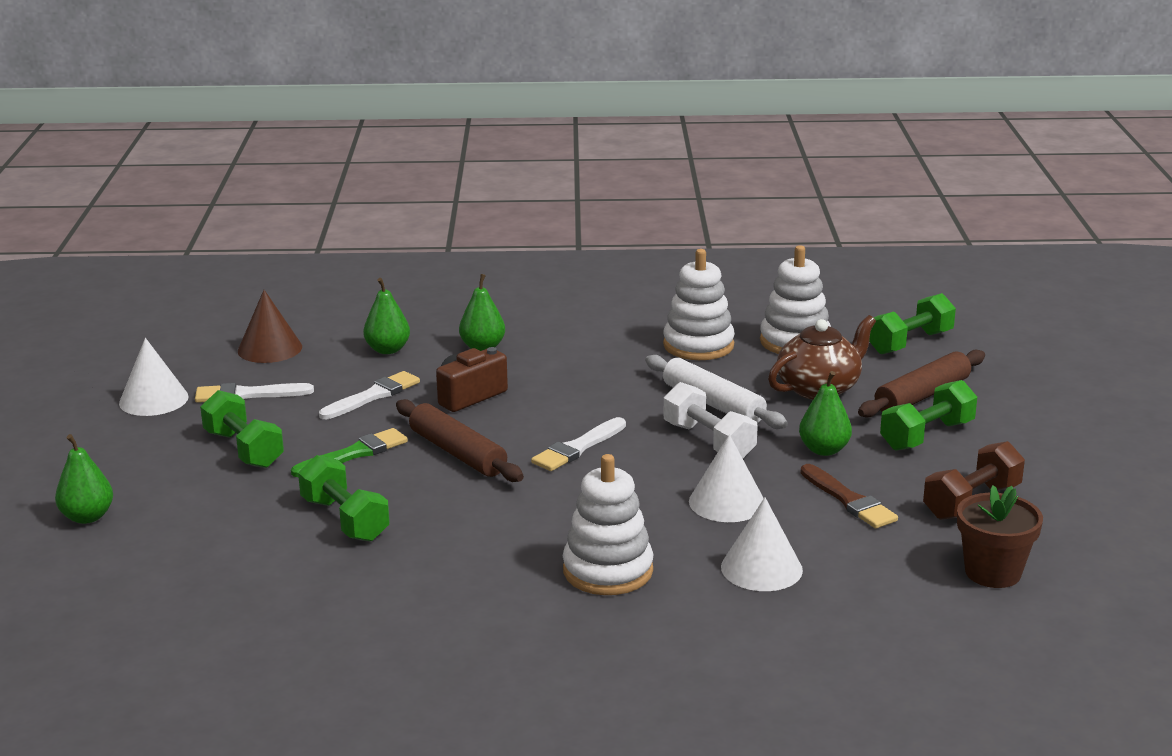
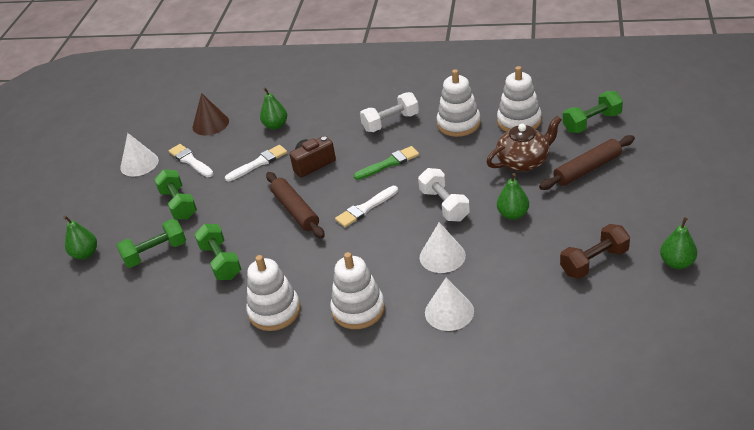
camera: 15 degrees right, 15 degrees up
(248, 394) = (190, 161): white brush -> white brush turned 45 degrees clockwise
(354, 454) = (238, 209): green brush -> green brush (389, 163)
(462, 578) = (274, 311): none -> white stacking toy
(482, 347) = (330, 124): green pear -> green pear (677, 263)
(585, 344) = (391, 122): none -> white dumbbell
(713, 404) = (455, 173): white rolling pin -> none
(849, 500) = (517, 257): brown brush -> none
(927, 435) = (581, 204): green dumbbell -> green dumbbell (155, 253)
(993, 572) = (591, 322): brown flower pot -> none

